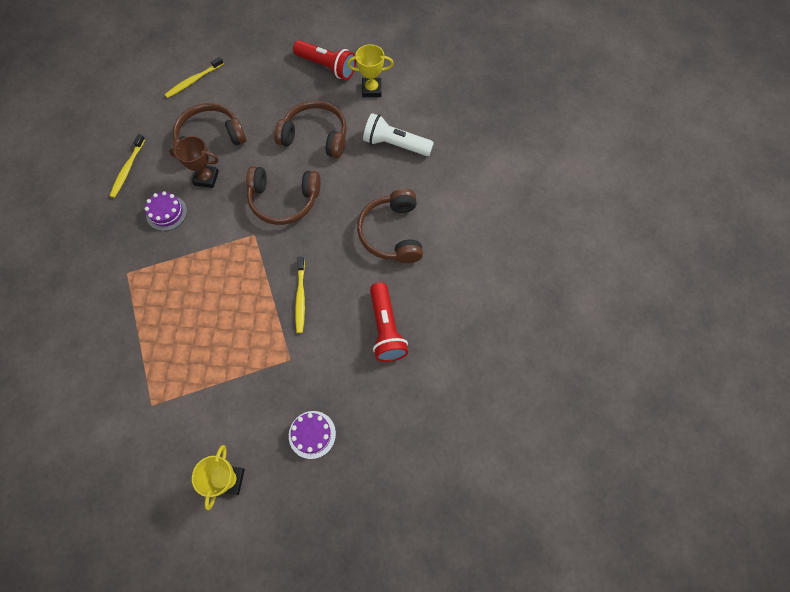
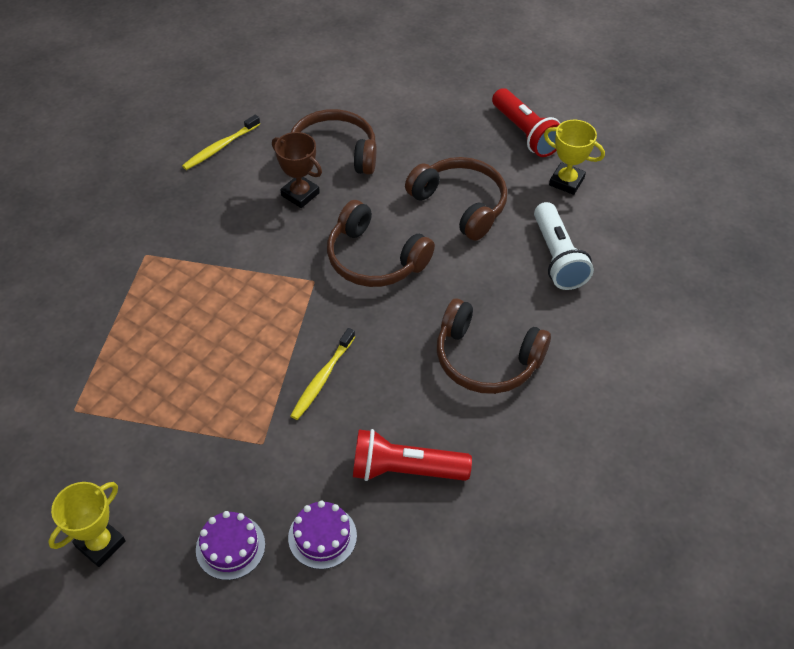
camera: 30 degrees right, 15 degrees down
(166, 213) = (231, 211): purple cake -> purple cake (322, 536)
(193, 81) = (354, 86): yellow toothbrush -> none
(386, 328) = (405, 470): red flashlight -> red flashlight turned 75 degrees clockwise
(392, 233) = (486, 359): brown headphones -> brown headphones turned 90 degrees counterclockwise
(395, 144) = (557, 257): white flashlight -> white flashlight turned 150 degrees counterclockwise

